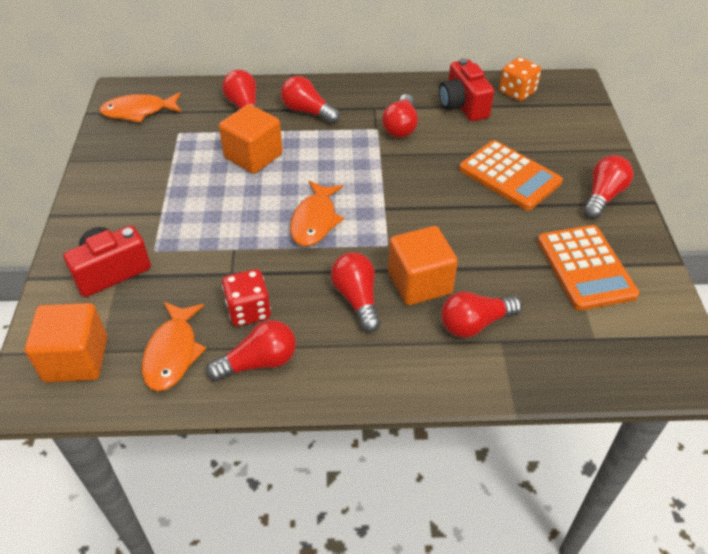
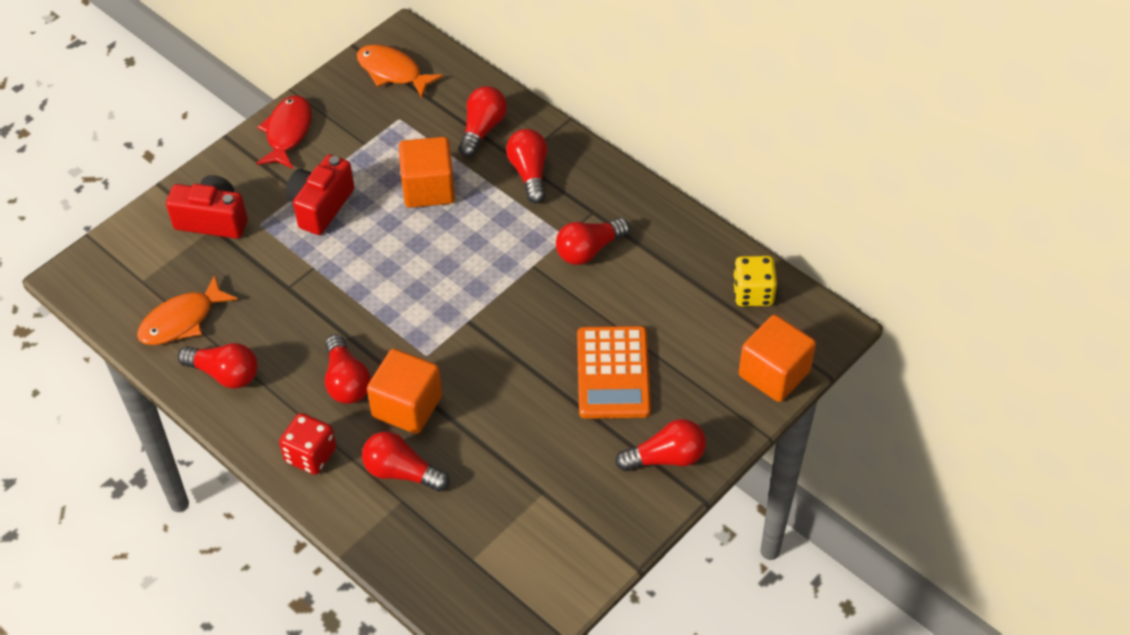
camera: 45 degrees right, 5 degrees up
(76, 359) = (122, 275): orange cube -> orange cube (774, 373)
(102, 185) = (287, 132): none -> red fish
(248, 310) = (264, 328): red dice -> red dice (310, 455)
(315, 221) = (400, 289): orange fish -> none
(357, 299) = (346, 381): red light bulb -> red light bulb turned 135 degrees clockwise
(463, 106) = (677, 269): red camera -> red camera (321, 206)
(517, 92) = (753, 293): orange dice -> yellow dice
(585, 268) = (551, 503): orange calculator -> none

